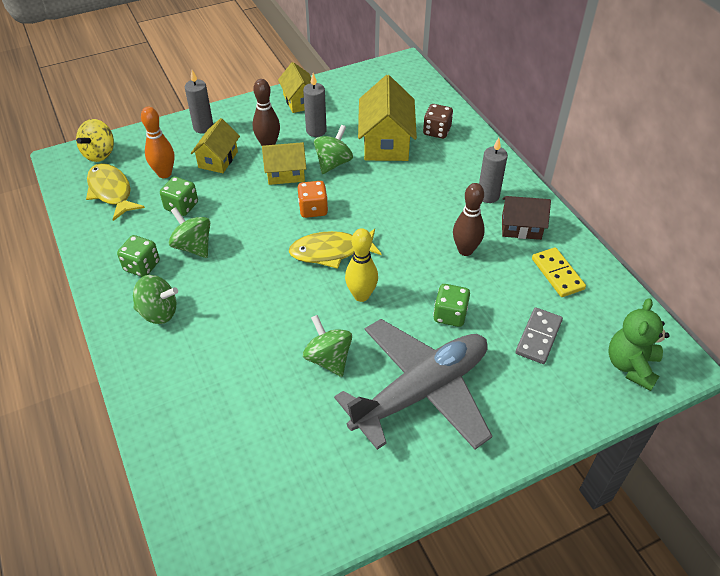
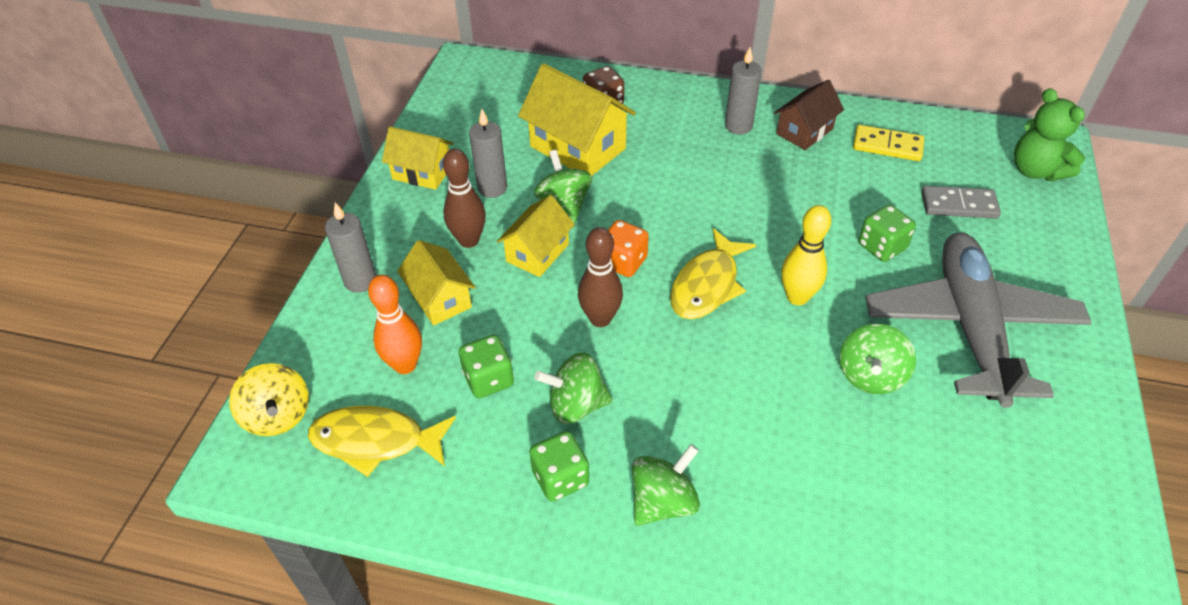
camera: 50 degrees left, 0 degrees up
(328, 358) = (870, 375): green spinning top -> green spinning top turned 75 degrees counterclockwise
(465, 250) = (800, 185): brown bowling pin -> brown bowling pin (600, 319)
(538, 337) = (959, 205): grey domino -> grey domino turned 60 degrees counterclockwise

